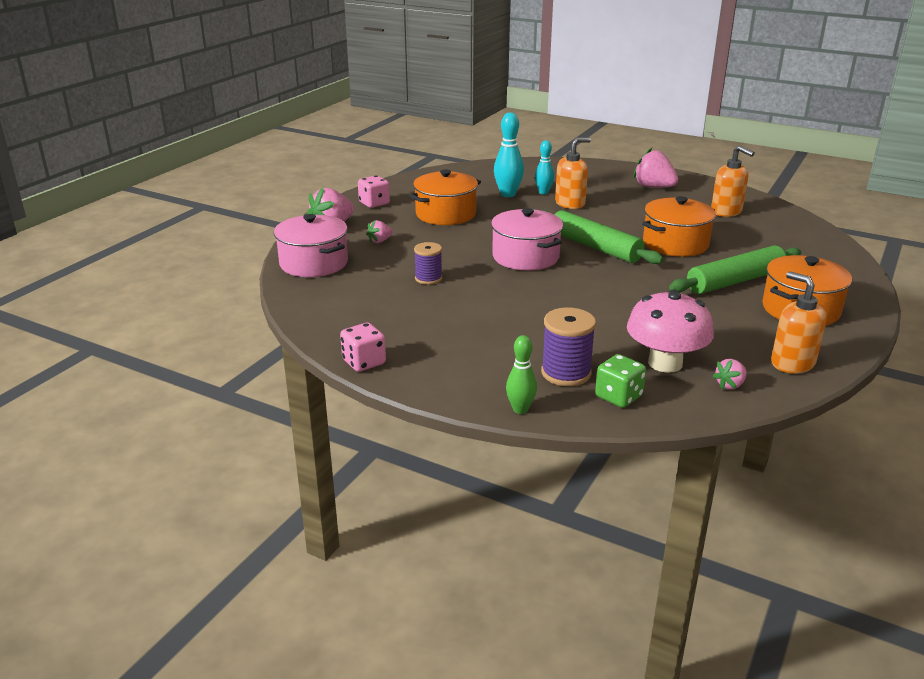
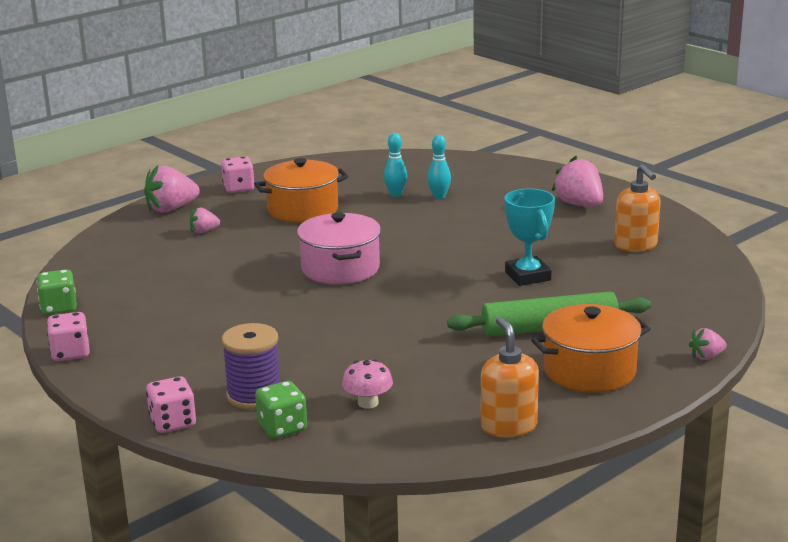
camera: 20 degrees right, 5 degrees down
(313, 263) = (116, 247): pink pot -> none
(313, 323) = (59, 308): none -> green dice
(428, 278) = (214, 278): purple spool -> none
(508, 194) = (395, 194): turquoise bowling pin -> turquoise bowling pin, size x0.65
(520, 409) = (173, 422): green bowling pin -> pink dice
(570, 203) = (456, 213): orange soap dispenser -> none
(595, 247) = (429, 267): green rolling pin -> none
(665, 363) = (368, 403): pink mushroom -> pink mushroom, size x0.53
(675, 244) = (527, 276): orange pot -> turquoise trophy
(730, 385) = (412, 436): pink strawberry -> pink strawberry (706, 357)

